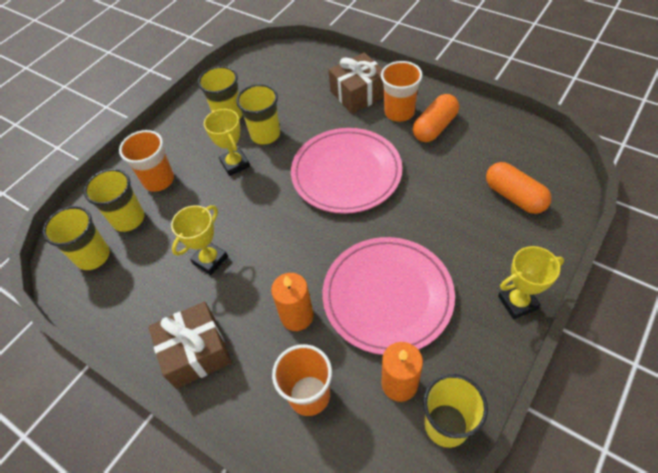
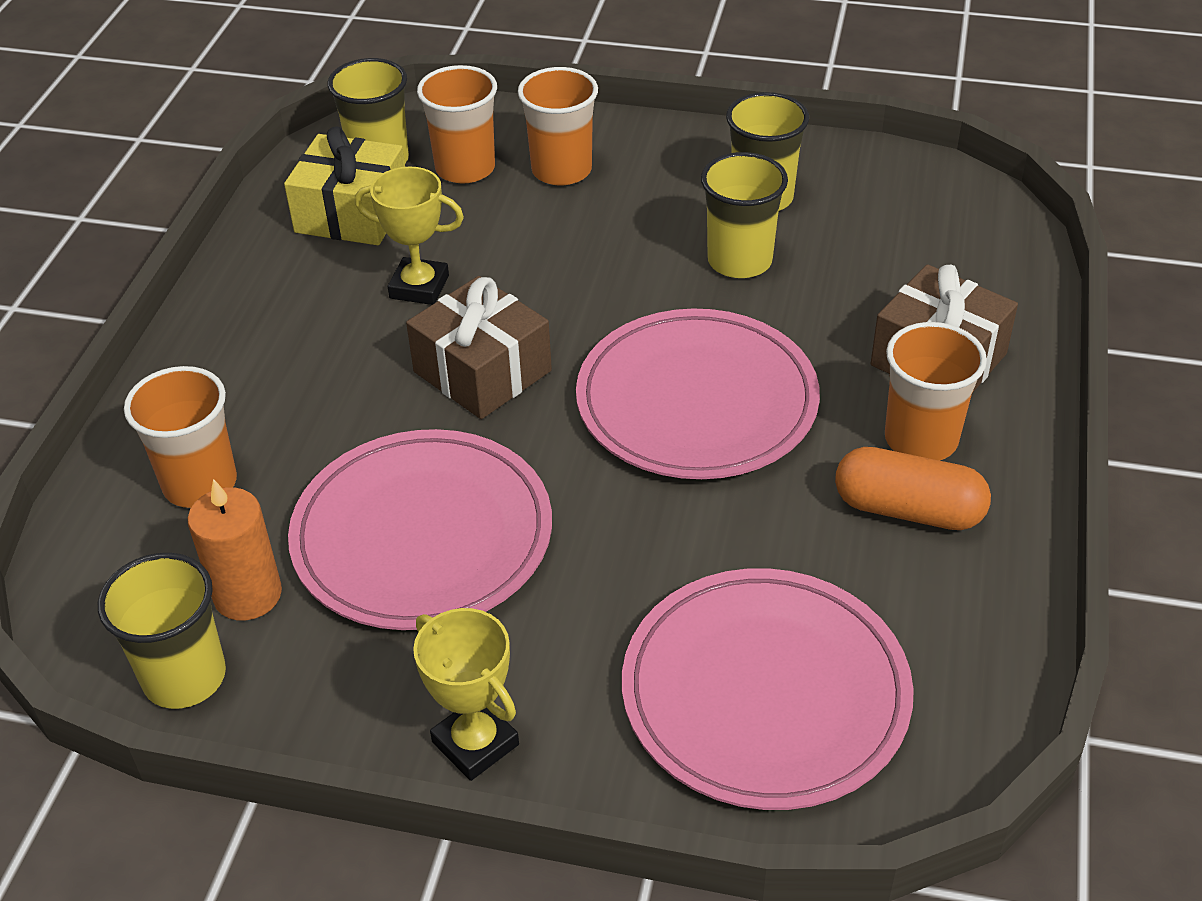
camera: 65 degrees right, 10 degrees down
(128, 219) = (465, 168): yellow cup -> orange cup
(130, 278) = (352, 213): none -> yellow gift
(196, 352) = (243, 330): brown gift -> brown gift (482, 371)
(235, 164) = (644, 246): yellow trophy -> none
(297, 316) = (342, 426): orange candle -> none
(514, 196) = (765, 693): orange capsule -> pink plate

